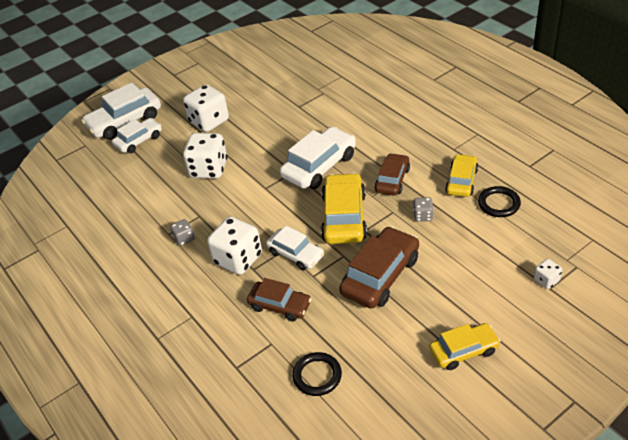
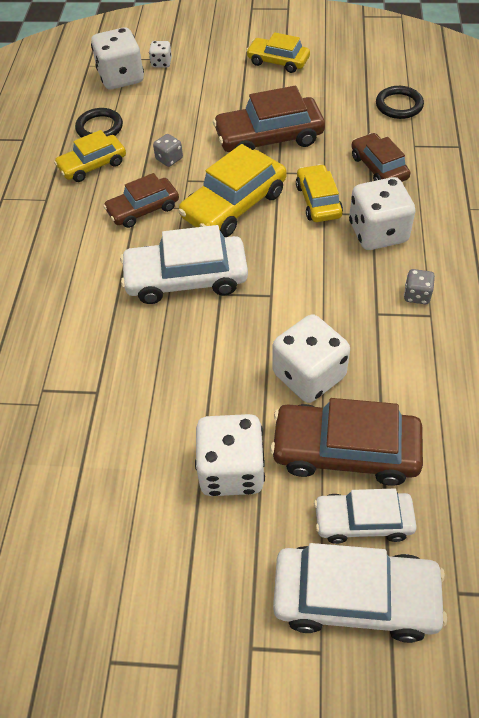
camera: 140 degrees left, 10 degrees up
(166, 155) = (345, 450): none -> brown car
(295, 254) = (318, 201): white car -> yellow car
(551, 247) = (121, 78): none -> white dice

